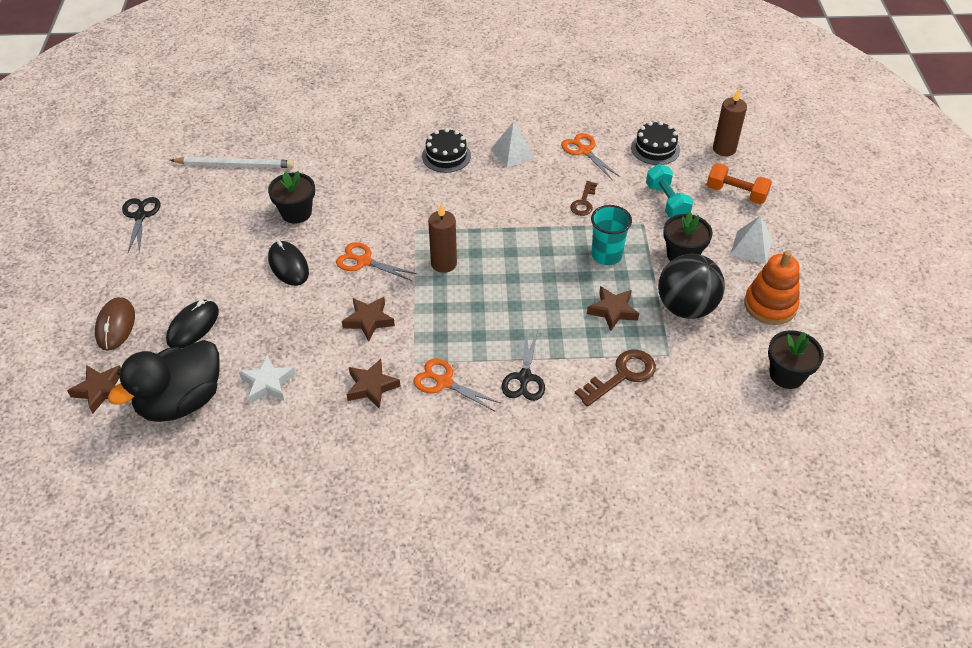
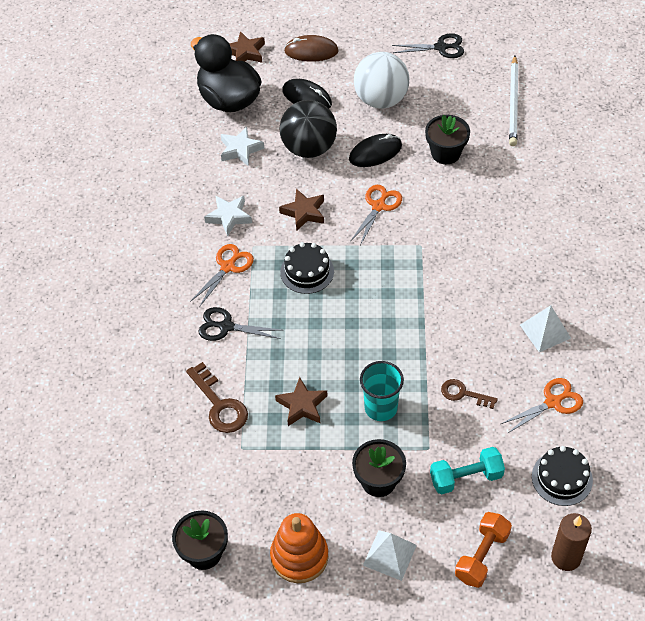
camera: 95 degrees right, 5 degrees up
(210, 262) = (381, 100): none -> white ball
(371, 386) = (229, 217): brown star -> white star
(444, 263) = (373, 267): brown candle -> none
(446, 156) = (536, 270): black cake -> black cake (307, 271)
(686, 307) = (302, 473): black ball -> black ball (309, 148)

